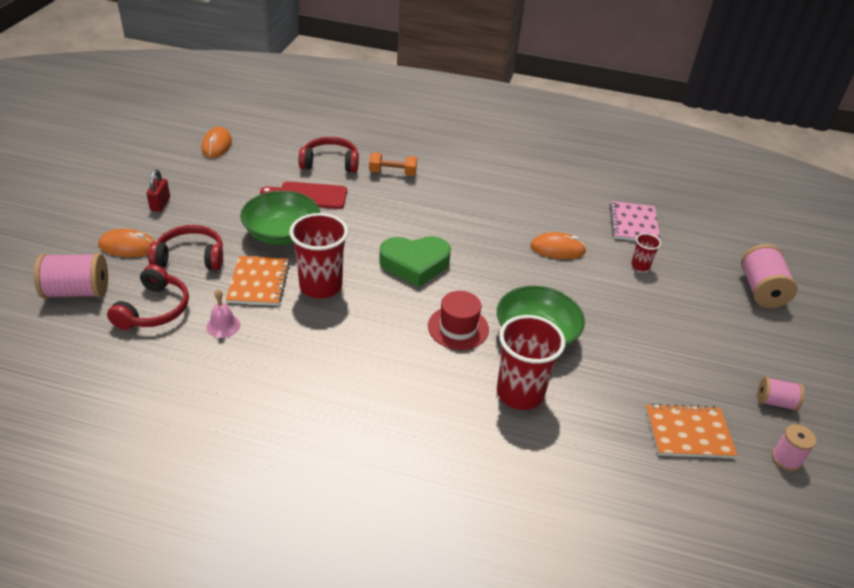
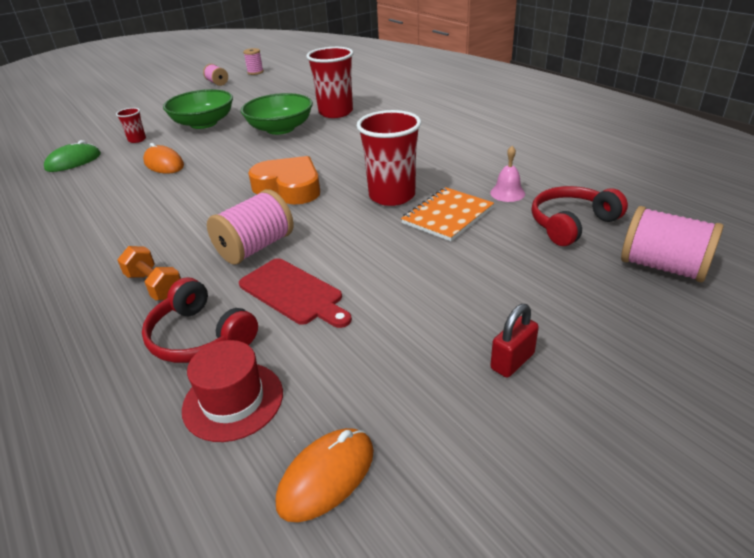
camera: 135 degrees left, 5 degrees down
(128, 246) = (585, 304): orange mouse -> none
(190, 257) = (506, 263): red headphones -> none
(282, 234) = (378, 254): green bowl -> green bowl (203, 123)
(415, 264) = (289, 187): green heart -> orange heart
(458, 328) = (322, 144): red hat -> red hat (233, 401)
(634, 224) = (73, 162): pink notebook -> green mouse
(688, 433) = (279, 85): orange notebook -> none
(761, 290) = (107, 112): pink spool -> pink spool (255, 247)

